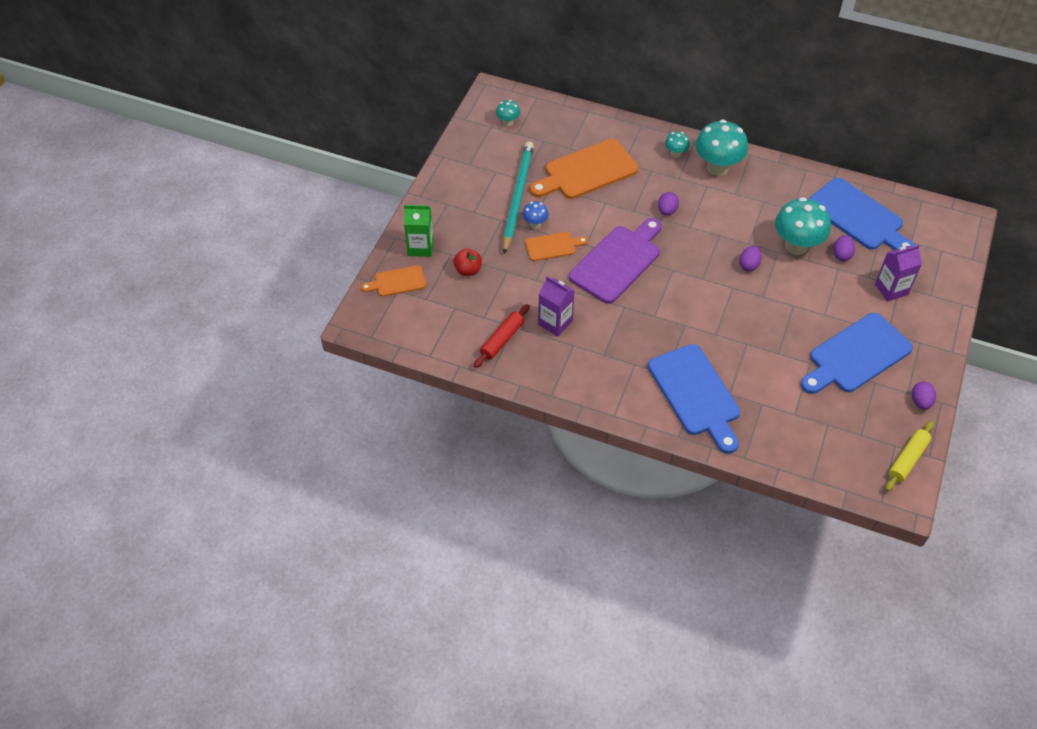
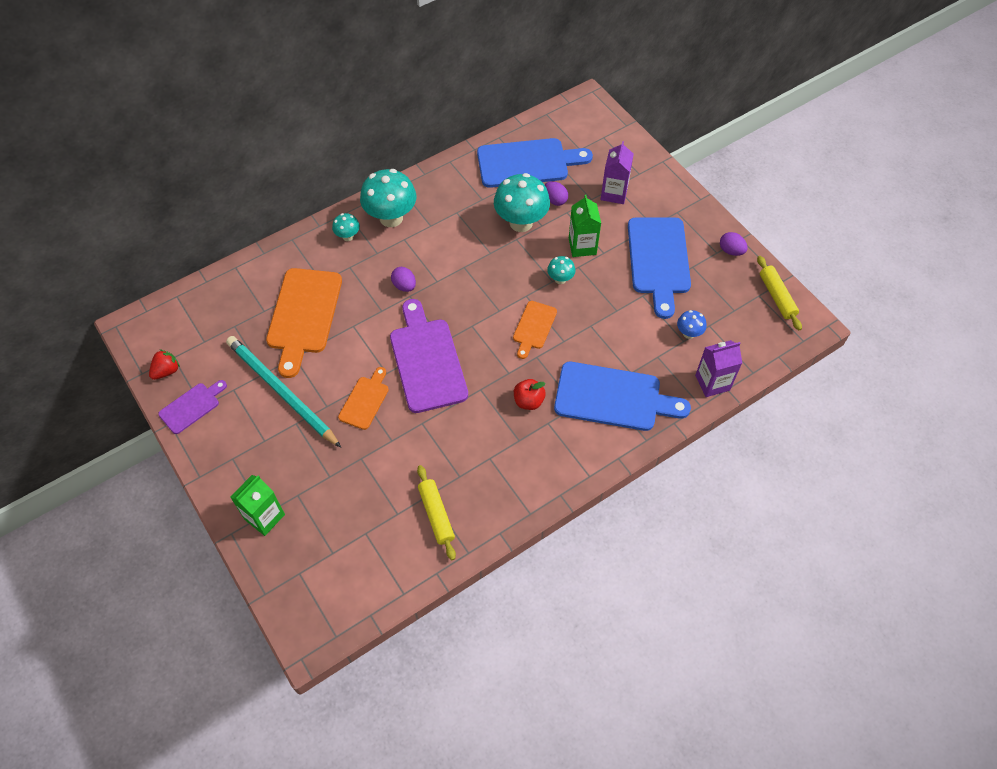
camera: 55 degrees left, 5 degrees up
(397, 282) = (288, 566): orange cutting board -> orange cutting board (534, 327)
(464, 159) = (191, 406): none -> purple cutting board
(468, 270) = (330, 491): red apple -> red apple (528, 401)
(478, 130) = (166, 371): none -> red strawberry
(502, 340) = (436, 515): red rolling pin -> yellow rolling pin
(508, 122) = (182, 339): turquoise mushroom -> turquoise mushroom (560, 279)
(535, 224) = (326, 398): blue mushroom -> blue mushroom (688, 333)
(555, 322) = (453, 456): purple carton -> purple carton (712, 382)
(749, 265) = (512, 268): purple egg -> none
(816, 297) = (582, 246): none -> green carton

